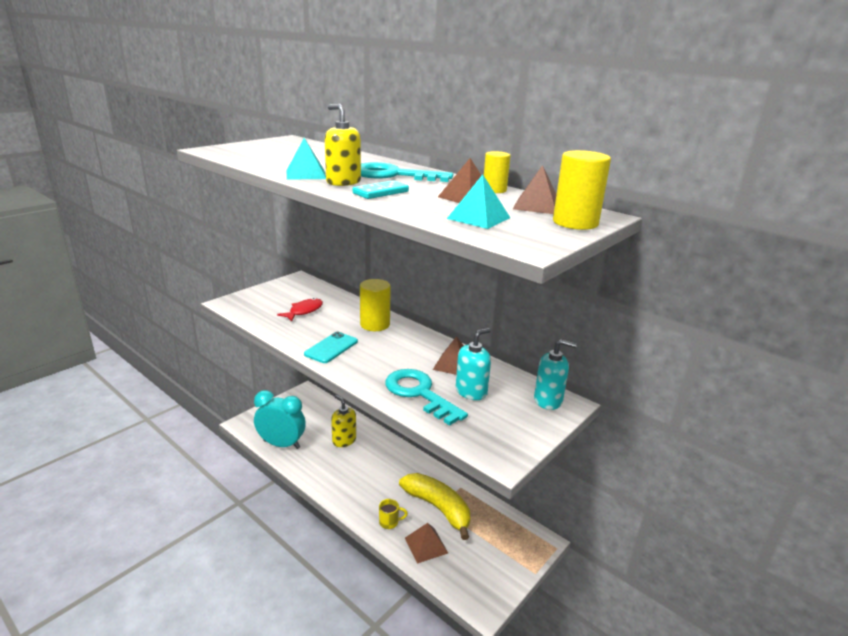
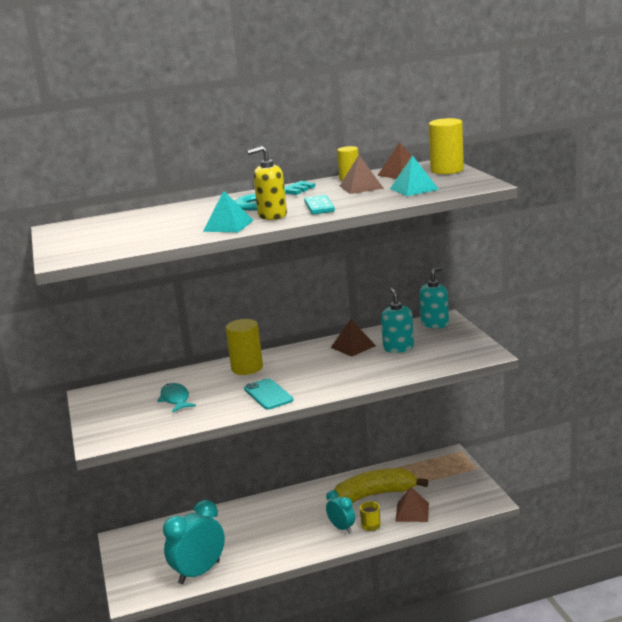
camera: 55 degrees left, 5 degrees down
(304, 311) = (175, 399): red fish -> turquoise fish
(344, 440) = (234, 528): yellow soap dispenser -> none
(375, 503) = (341, 528): none -> turquoise clock
(419, 393) = (382, 368): turquoise key -> none

